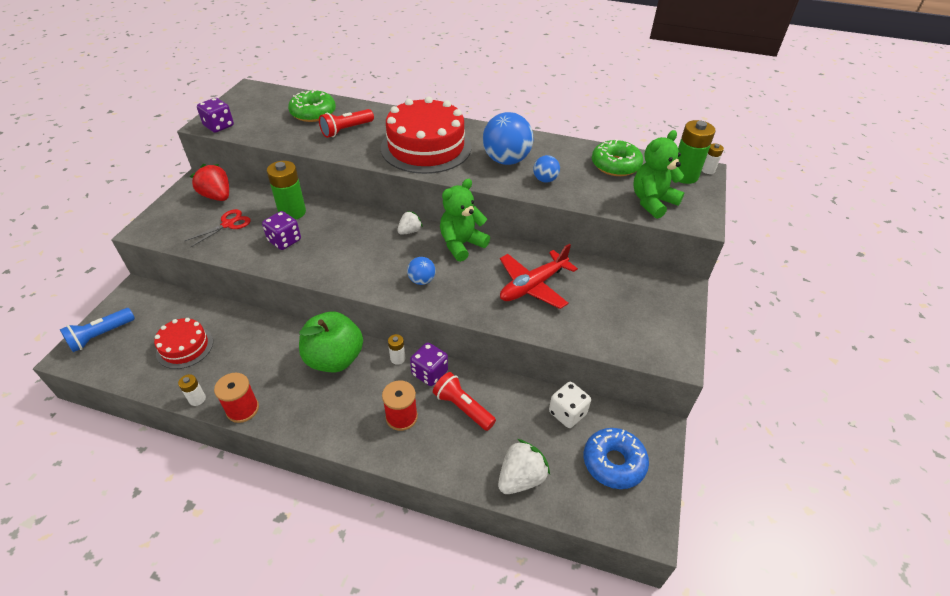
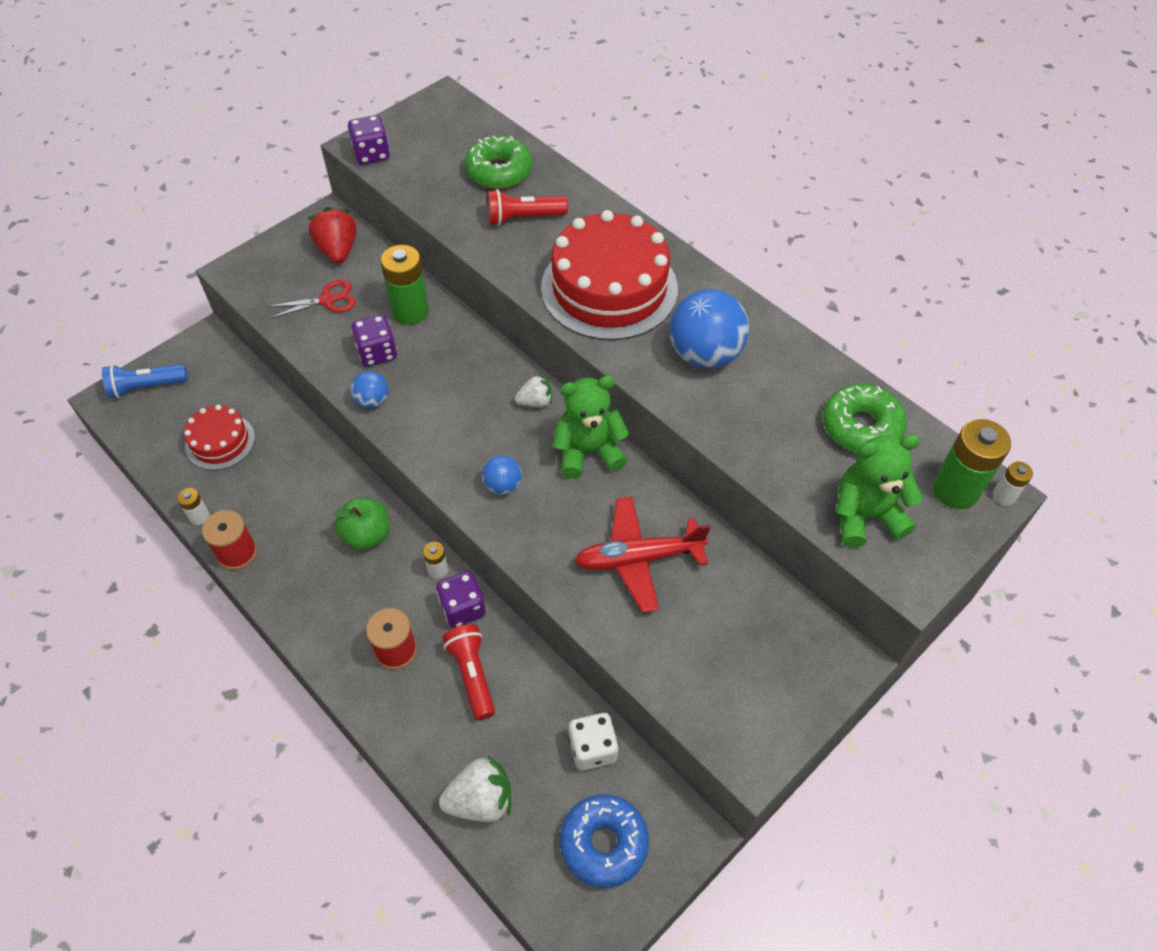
camera: 30 degrees right, 10 degrees up
(334, 359) = (367, 535): green apple -> green apple, size x0.65
(545, 180) = (735, 411): blue ball -> blue ball (372, 401)

